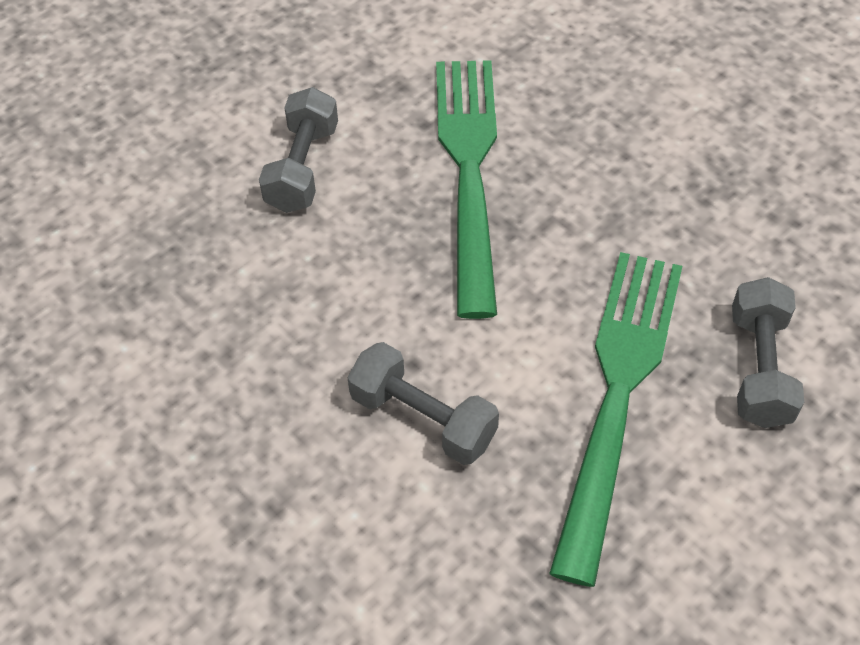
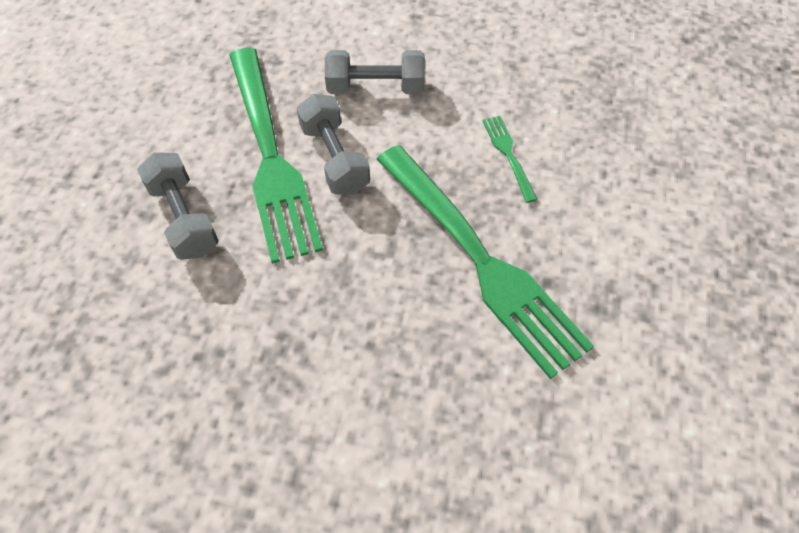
camera: 145 degrees right, 5 degrees up
(302, 168) = (595, 195): grey dumbbell -> grey dumbbell (335, 158)
(345, 250) = (508, 155): none -> green fork

